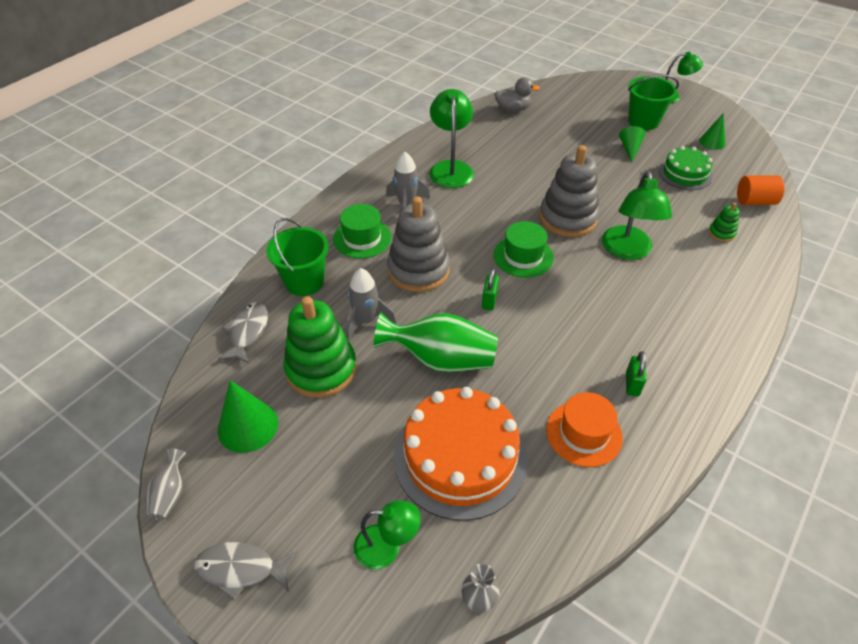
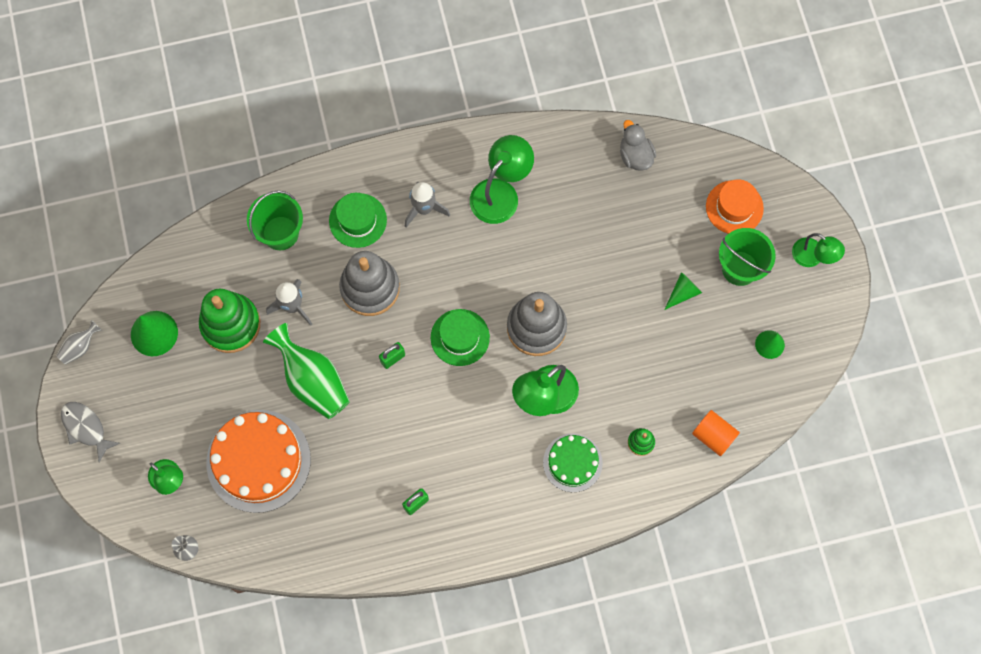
camera: 40 degrees right, 25 degrees up
(247, 332) = (208, 251): grey fish -> none
(513, 109) = (635, 156): grey duck -> grey duck turned 150 degrees counterclockwise
(584, 433) = (347, 509): orange hat -> orange hat (734, 207)
(685, 173) = (694, 359): green cake -> green cake (572, 462)

